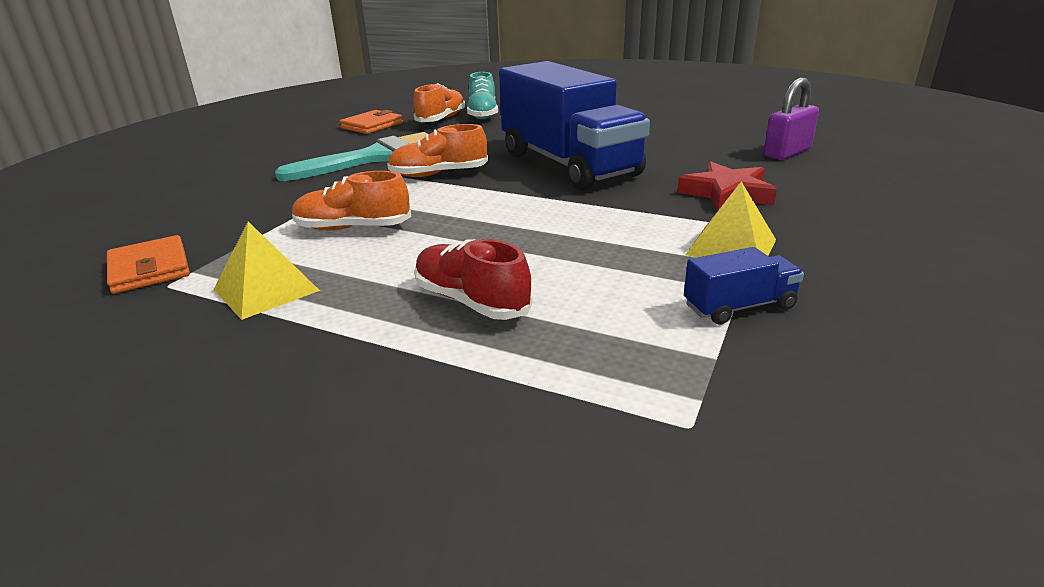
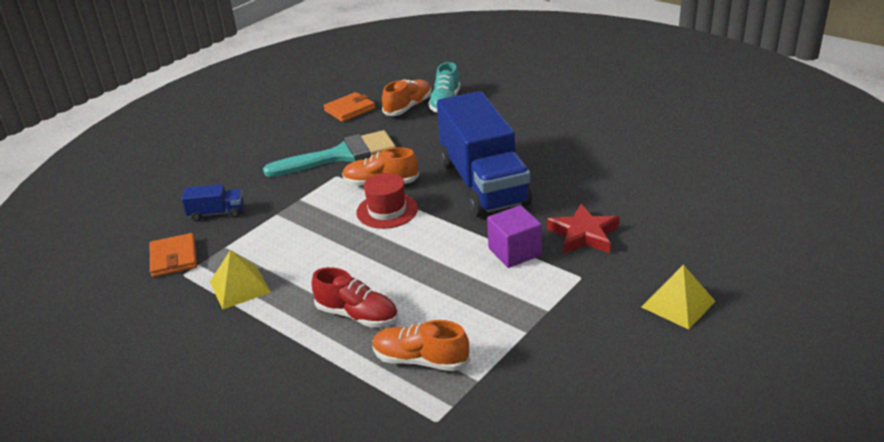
camera: 15 degrees right, 5 degrees up
(353, 228) = (304, 236): orange shoe -> orange shoe (420, 360)
(459, 195) = (387, 210): none -> red hat
(471, 301) = (357, 315): red shoe -> red shoe turned 150 degrees clockwise
(654, 215) = (514, 252): none -> purple cube
(731, 247) = (548, 292): yellow pyramid -> yellow pyramid (678, 304)
(739, 307) = (517, 345): blue truck -> blue truck (216, 213)
(787, 152) = (668, 190): purple padlock -> none

